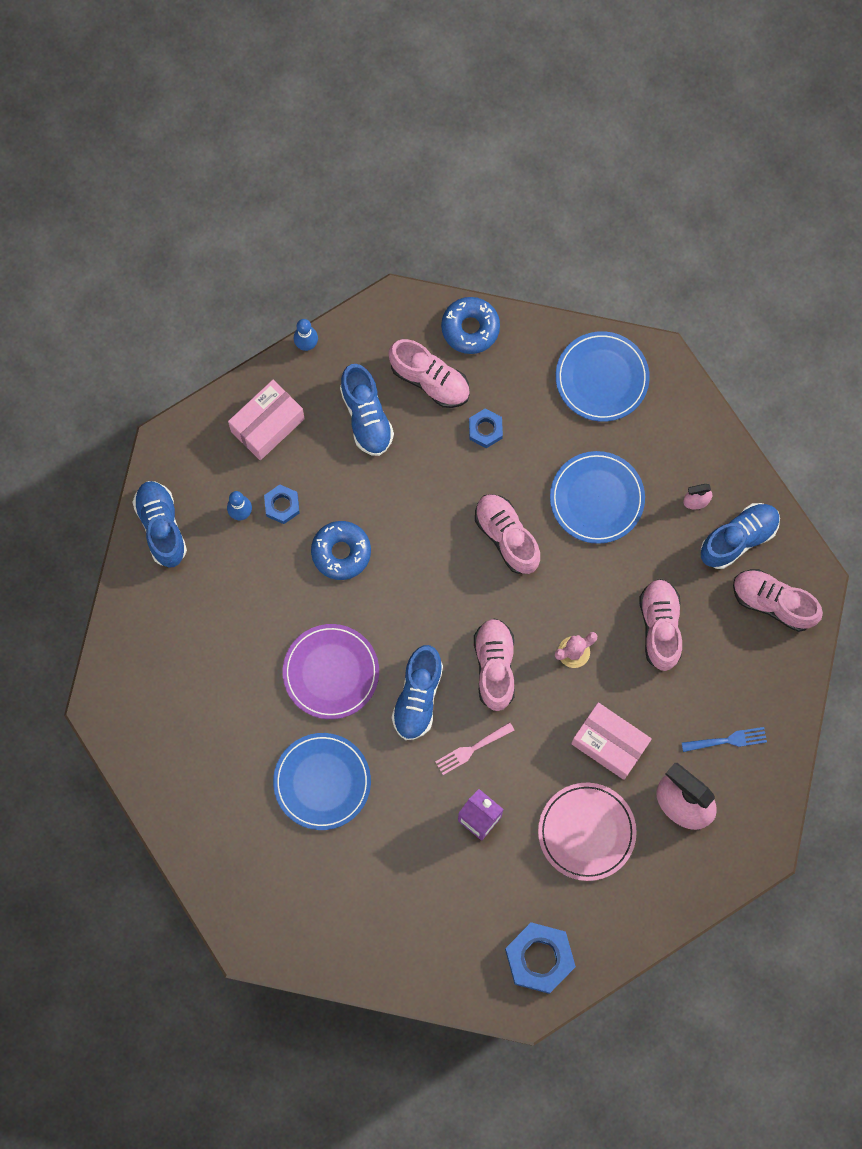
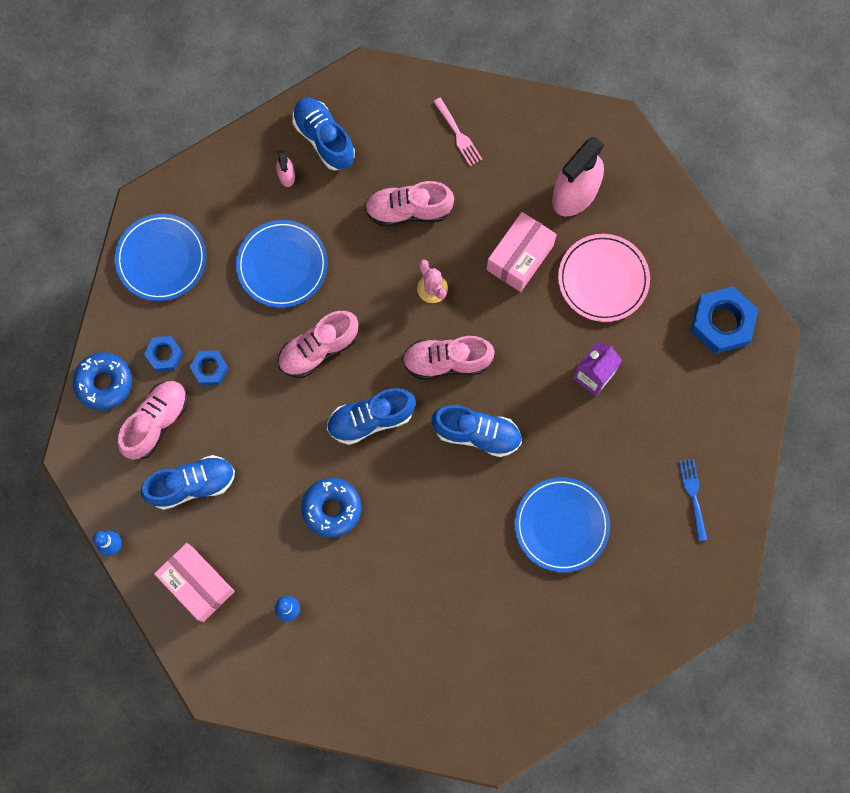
camera: 90 degrees left, 0 degrees up
(161, 527) = (302, 691): blue shoe -> blue shoe (370, 419)
(282, 505) = (282, 568): blue nut -> blue nut (164, 355)
(331, 672) = (453, 517): purple plate -> none
(471, 749) = (527, 383): pink fork -> pink fork (458, 134)
(728, 740) = (515, 153): blue fork -> blue fork (693, 495)
(773, 603) = (385, 111): pink shoe -> none

